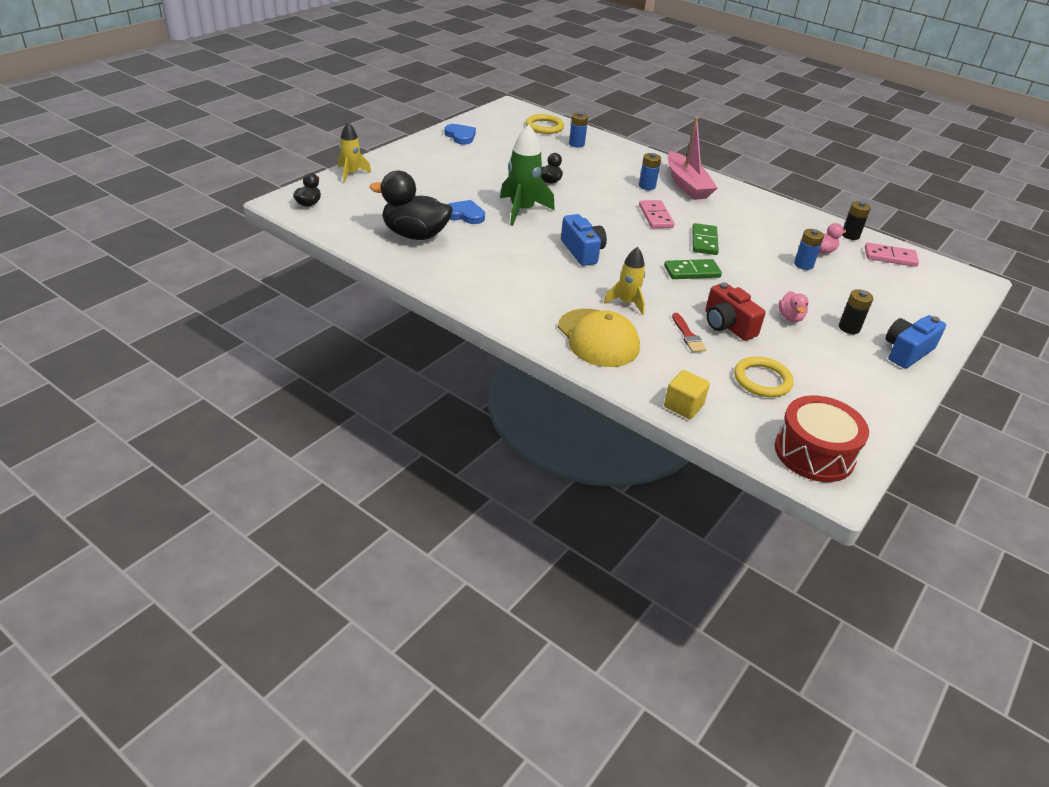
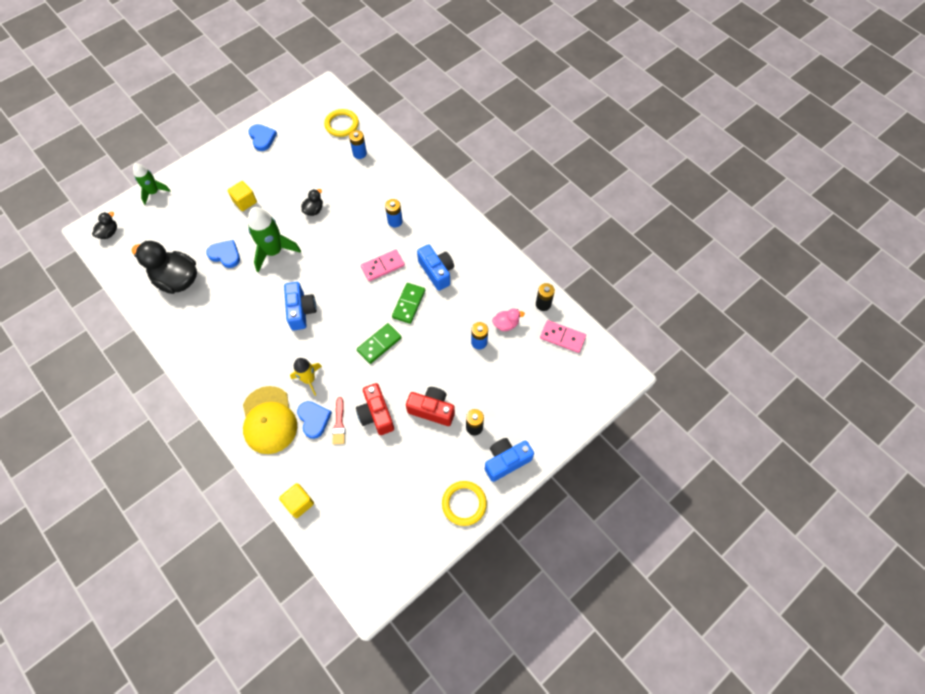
camera: 15 degrees right, 25 degrees up
(351, 174) = (154, 192): yellow rocket -> green rocket
(466, 177) = (245, 202): none -> yellow cube
(654, 334) = (314, 419): none -> blue heart
(655, 216) = (382, 266): pink domino -> pink domino turned 60 degrees clockwise
(687, 185) = (431, 221): pink boat -> none
(692, 272) = (379, 344): green domino -> green domino turned 45 degrees counterclockwise
(718, 218) = (437, 272): none -> blue camera
(762, 380) = (372, 481): yellow ring -> yellow ring (464, 503)
(790, 317) = (432, 410): pink duck -> red camera
(814, 453) = (371, 564): red drum -> none

